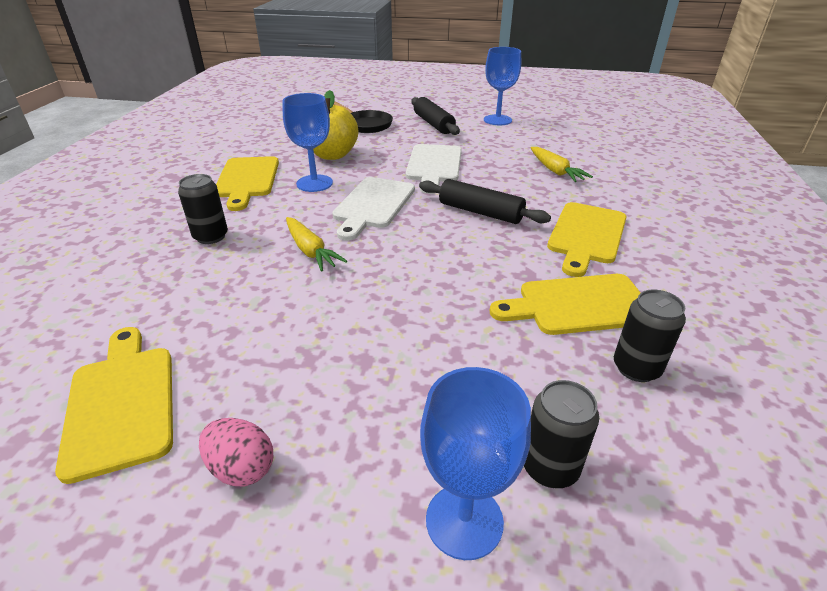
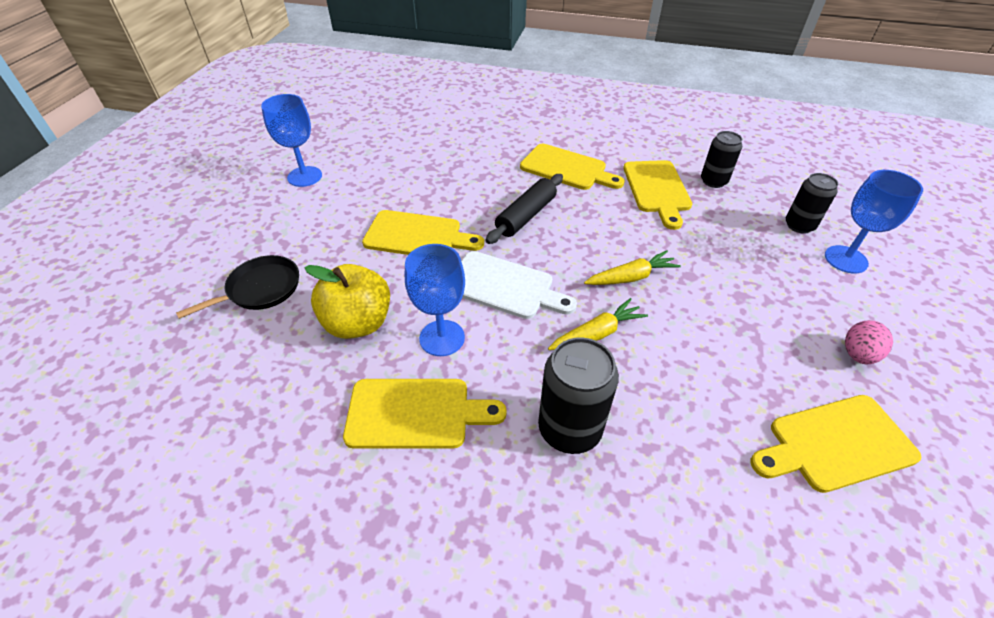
camera: 85 degrees left, 10 degrees up
(211, 236) = (569, 429): black can -> black can, size x1.52
(433, 124) = (291, 226): black rolling pin -> none
(434, 166) = (418, 236): white cutting board -> yellow cutting board
(555, 171) = (451, 162): yellow carrot -> yellow carrot (631, 277)

